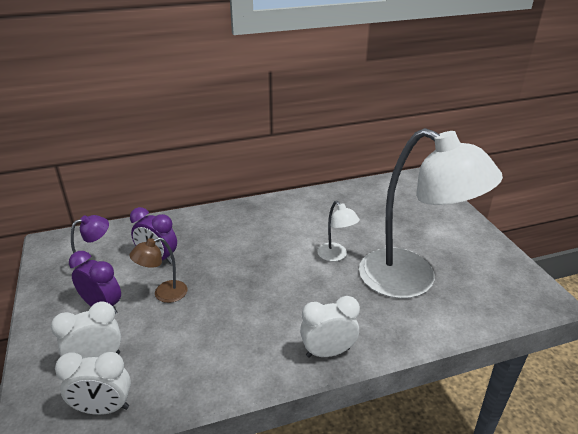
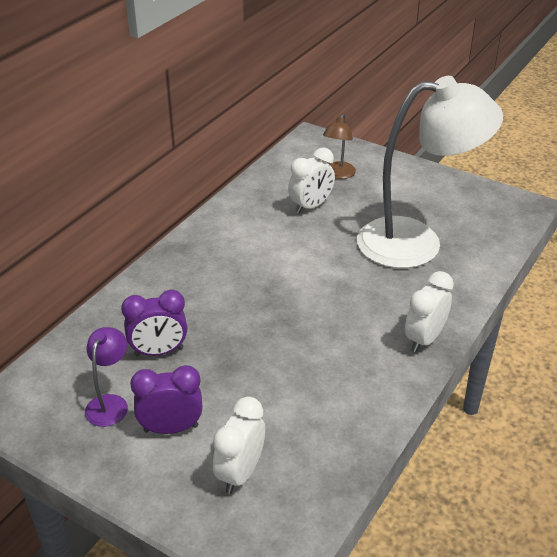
camera: 40 degrees left, 5 degrees up
(103, 408) = (306, 501): white clock -> white clock (311, 206)
(164, 294) = (217, 380): brown lamp -> brown lamp (338, 174)
(336, 256) = (330, 254): white lamp -> none

